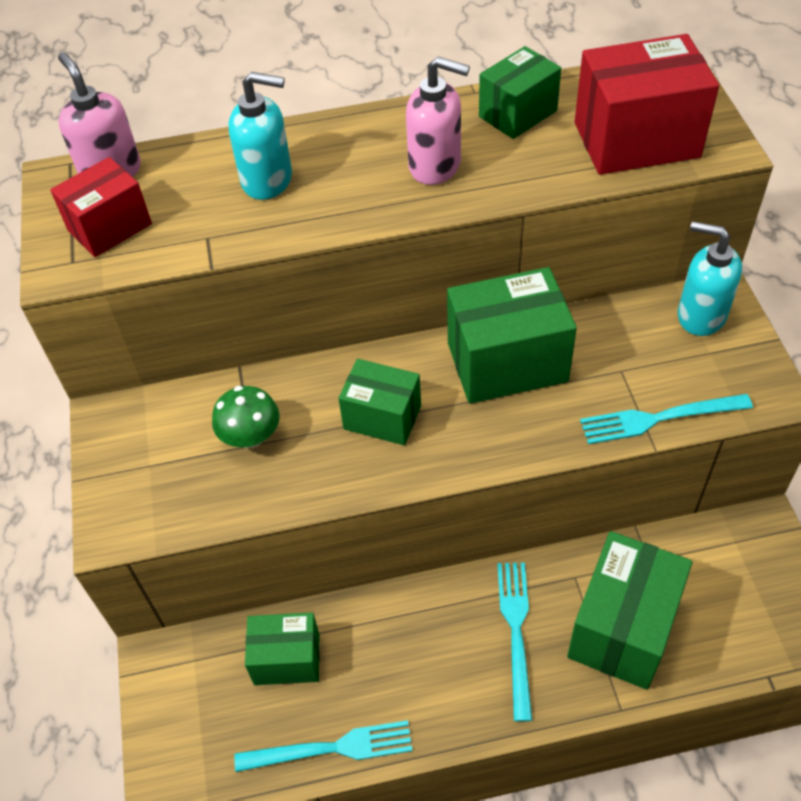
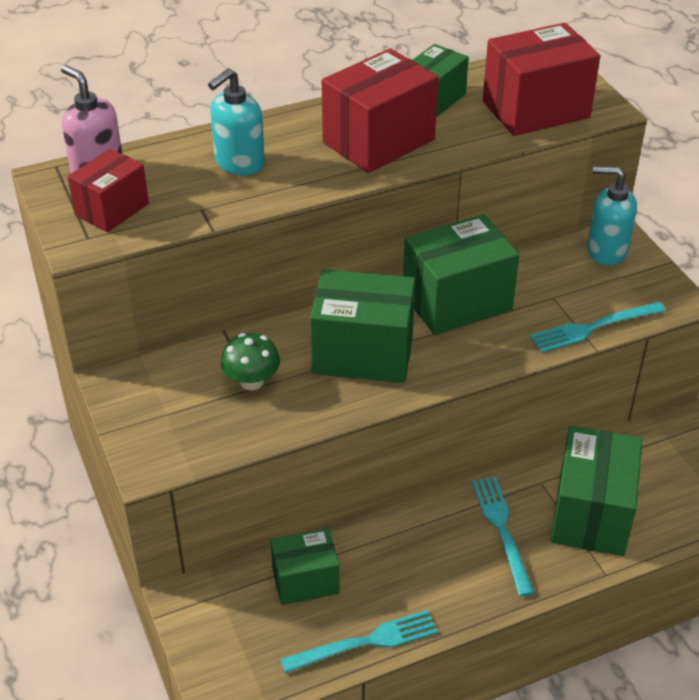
camera: 15 degrees left, 10 degrees down
(268, 180) = (239, 163): turquoise soap dispenser -> turquoise soap dispenser turned 135 degrees clockwise
(382, 417) = (362, 354): green box -> green box, size x1.62
(435, 166) = (378, 141): pink soap dispenser -> red box

